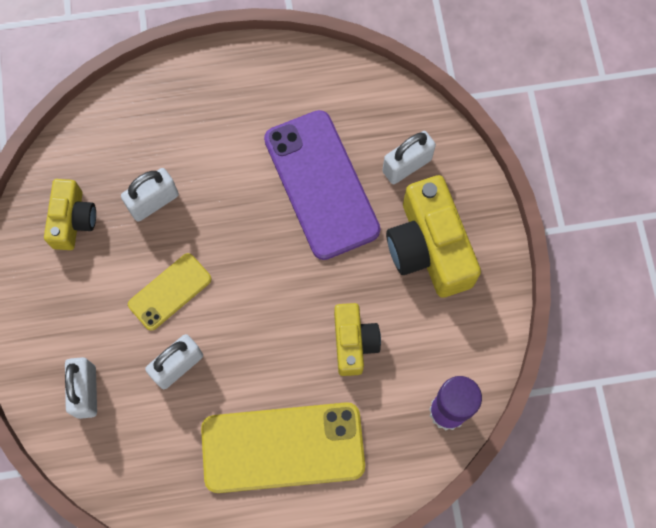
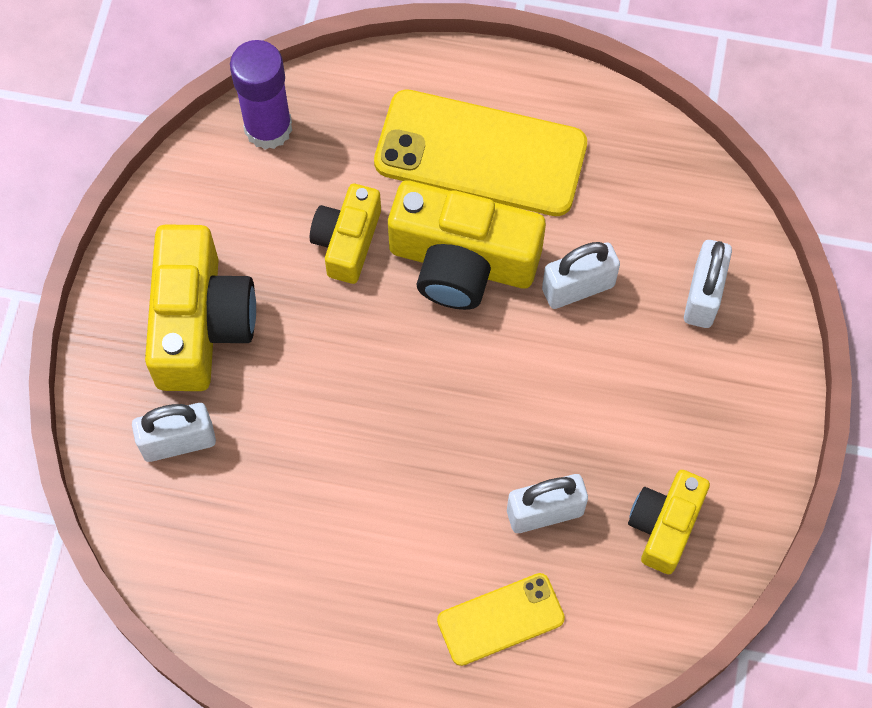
camera: 160 degrees left, 5 degrees down
(170, 291) = (560, 383): yellow phone -> yellow phone (500, 619)
(267, 356) = (462, 261): none -> yellow camera
(321, 184) = (305, 456): purple phone -> none

